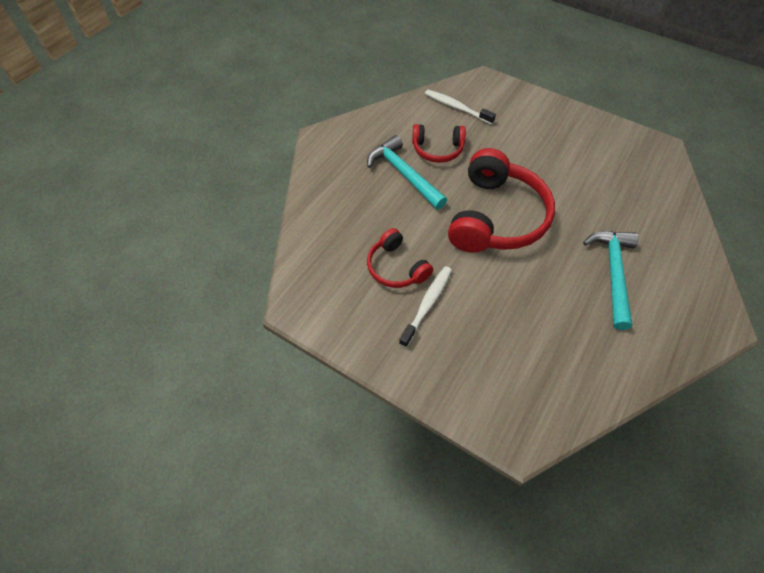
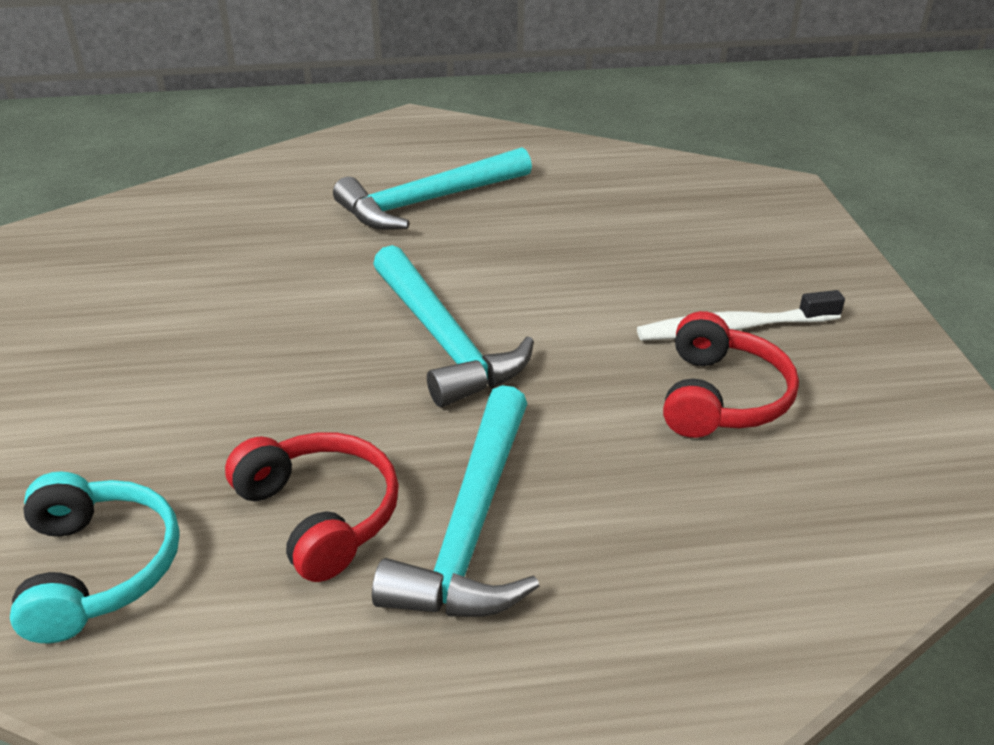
camera: 130 degrees left, 20 degrees down
(456, 107) = (97, 569): white toothbrush -> turquoise headphones
(495, 217) = (444, 340): red headphones -> turquoise hammer

